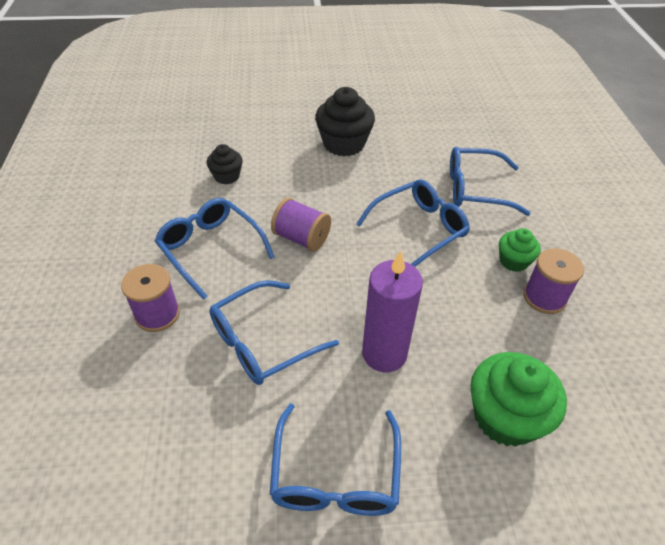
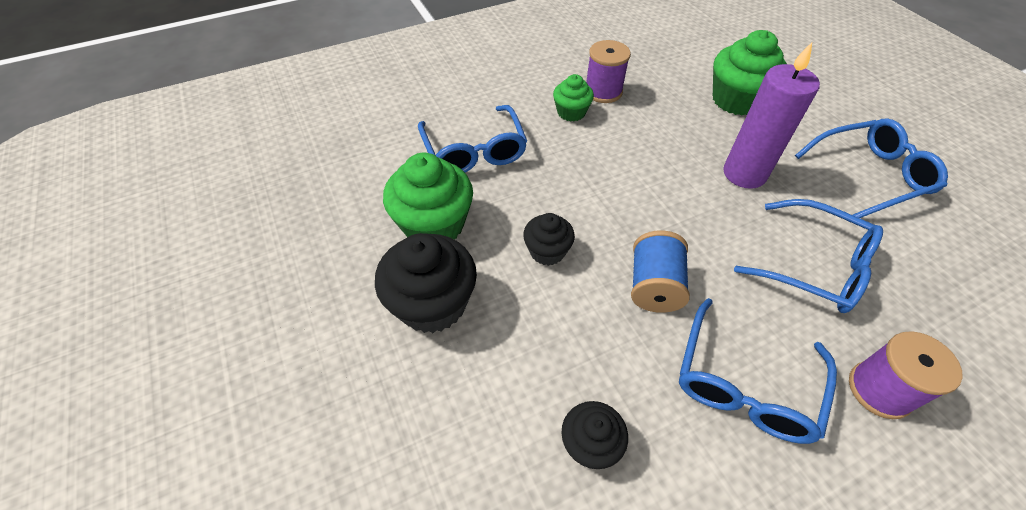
camera: 110 degrees left, 5 degrees up
(301, 238) = (654, 286): purple spool -> blue spool
(358, 198) = (547, 251): none -> black cupcake
(406, 156) = (434, 224): none -> green cupcake
(418, 229) = (569, 184): blue glasses -> none

